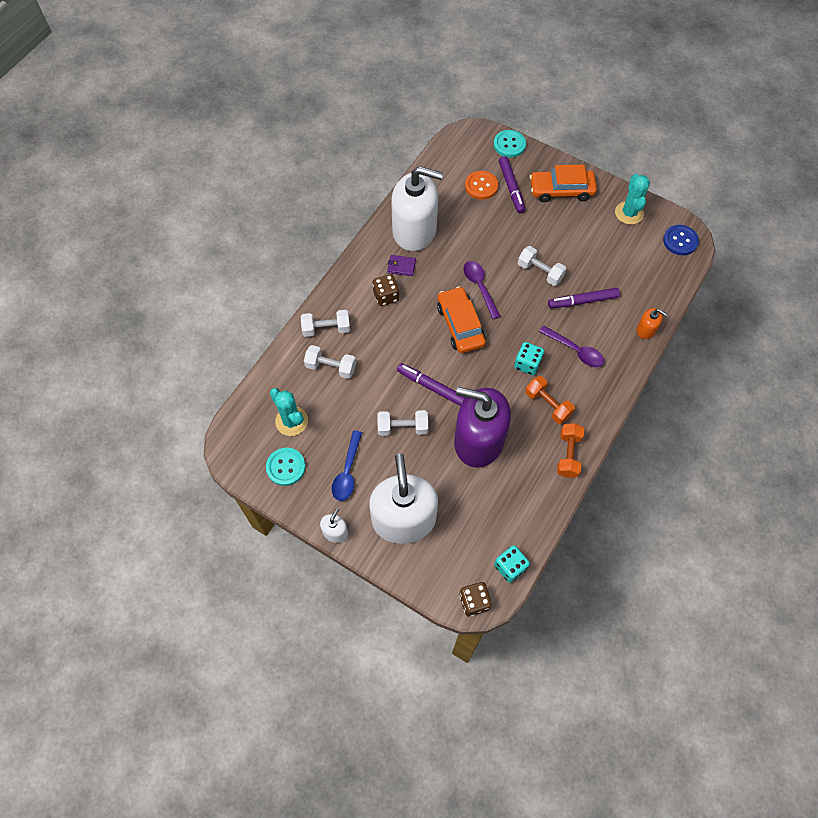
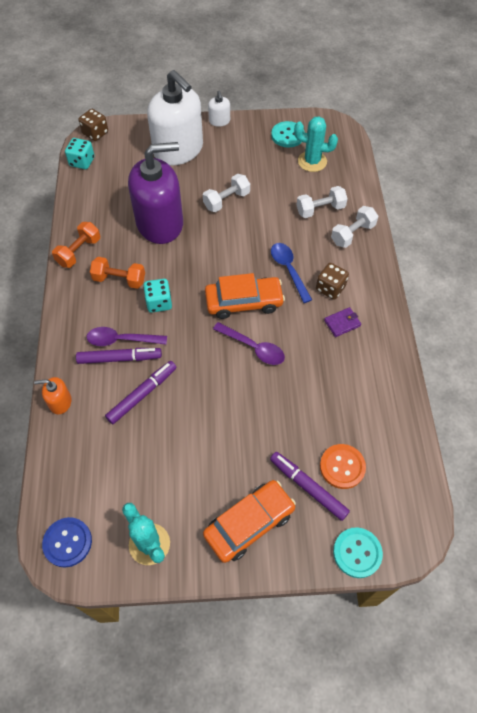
camera: 145 degrees right, 5 degrees down
(347, 471) = (242, 154): blue spoon -> blue spoon (289, 270)
(414, 230) = (363, 367): white soap dispenser -> none
(431, 386) = (228, 239): purple marker -> purple marker (119, 358)
(460, 325) = (244, 302): orange car -> orange car turned 45 degrees counterclockwise
(540, 272) = (206, 400): white dumbbell -> none
(568, 454) = (79, 252): orange dumbbell -> orange dumbbell turned 60 degrees clockwise

